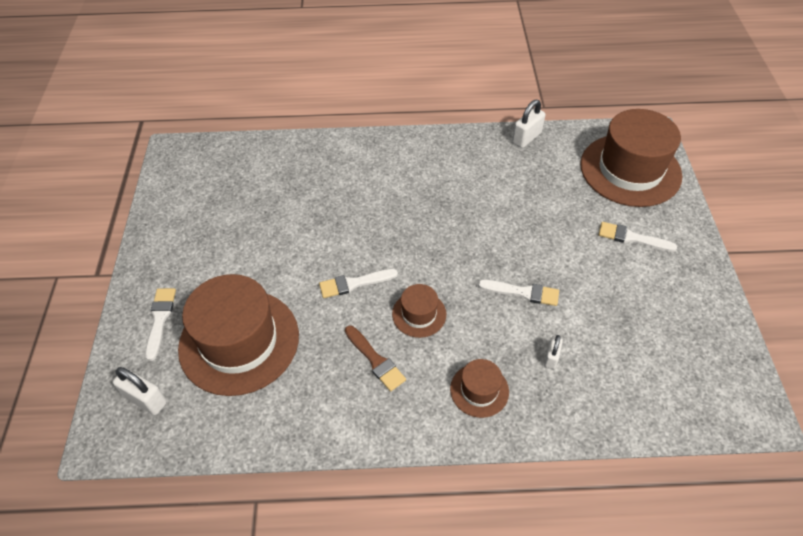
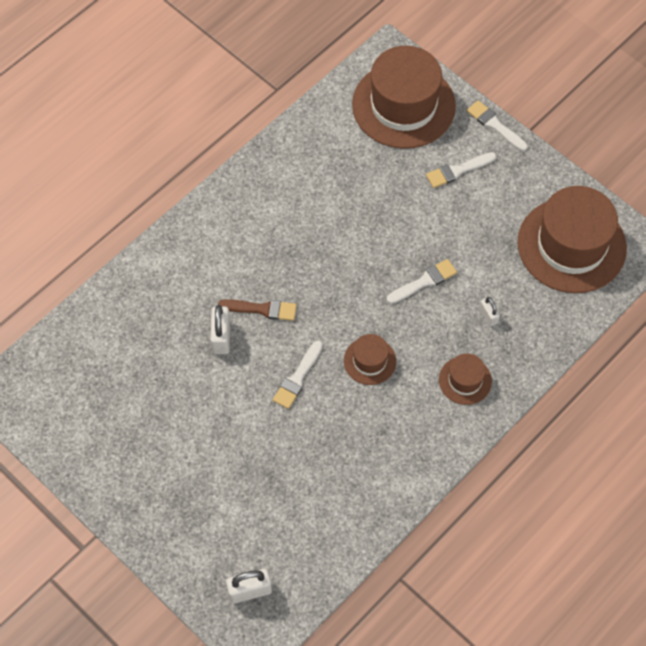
camera: 45 degrees left, 10 degrees up
(160, 319) = (184, 532): white brush -> white brush (495, 125)
(239, 341) = (265, 494): brown hat -> brown hat (571, 245)
(375, 360) = (376, 421): brown brush -> brown brush (262, 309)
(526, 138) = (295, 135): white padlock -> white padlock (221, 337)

